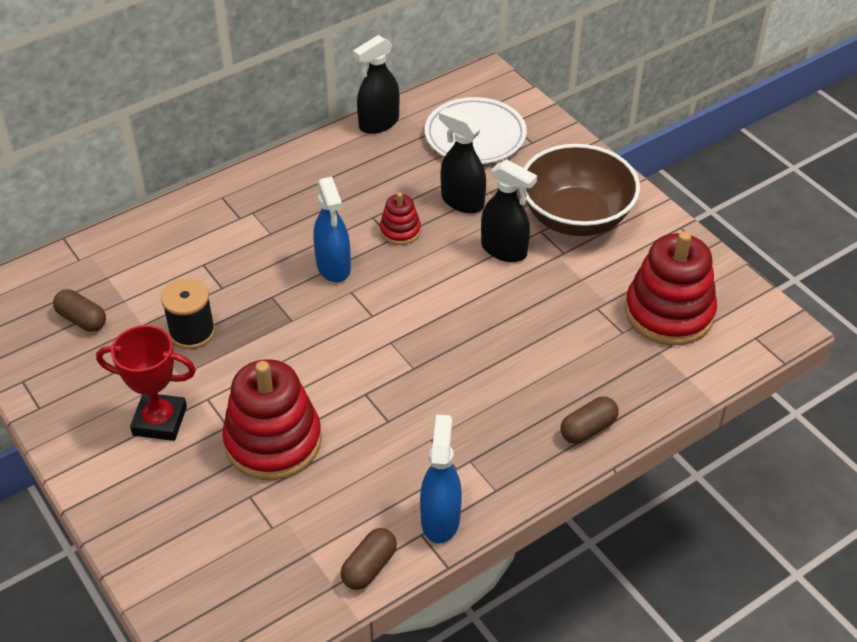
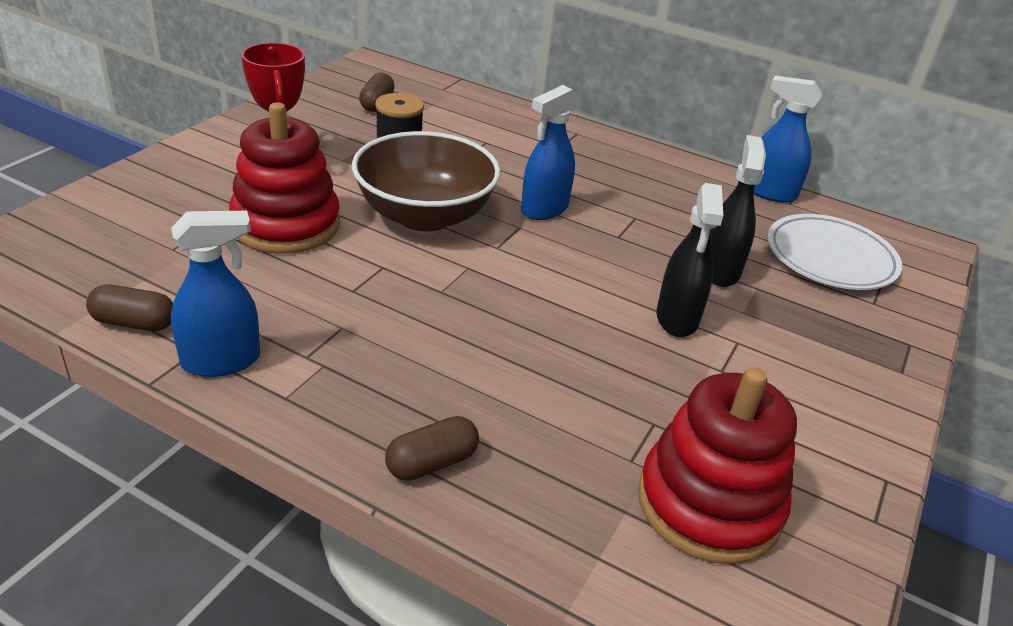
camera: 60 degrees right, 10 degrees down
(378, 123) = (769, 193): black spray bottle -> blue spray bottle
(400, 231) = (633, 239): red stacking toy -> none
(575, 217) = (792, 367): brown bowl -> brown bowl (424, 216)
(588, 429) = (432, 463): brown capsule -> brown capsule turned 60 degrees counterclockwise

